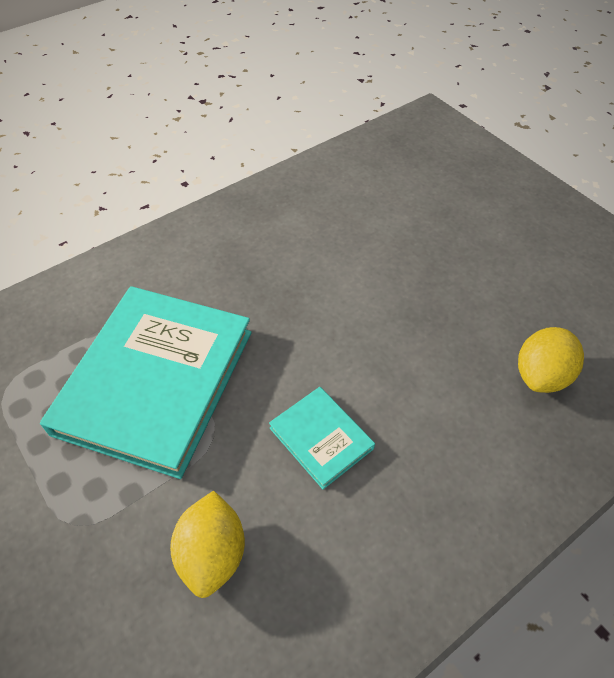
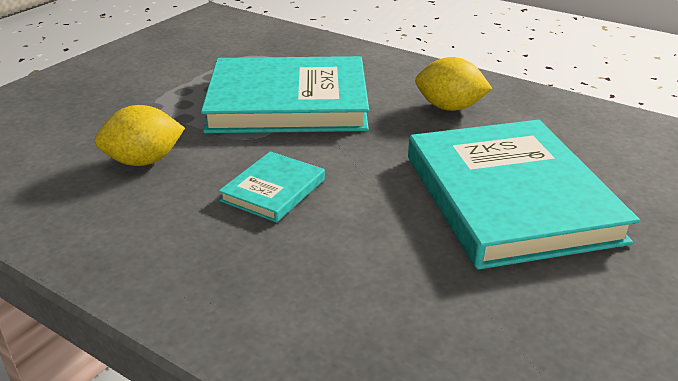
camera: 70 degrees right, 20 degrees down
(393, 280) = (509, 197): none -> turquoise book
(541, 375) = (457, 341): yellow lemon -> yellow lemon (449, 107)

